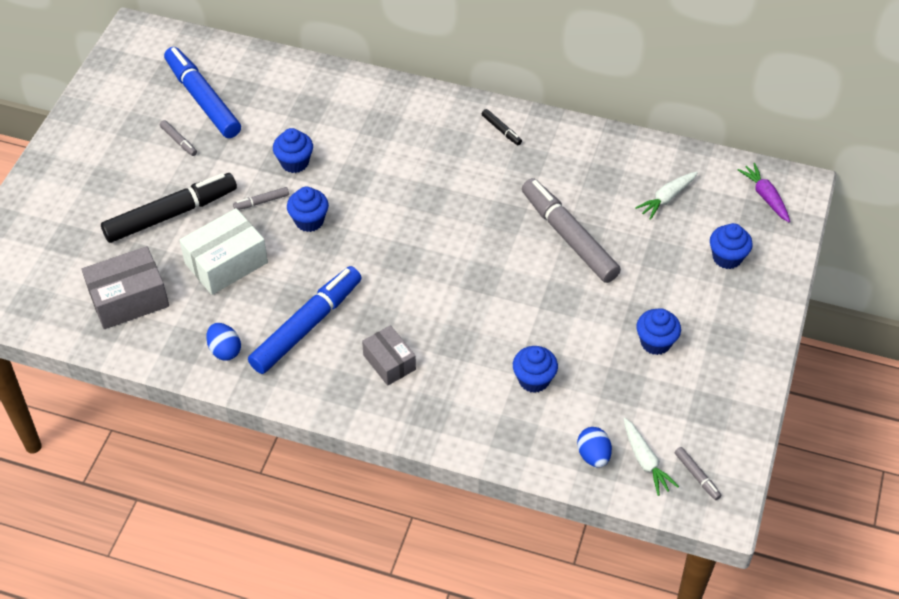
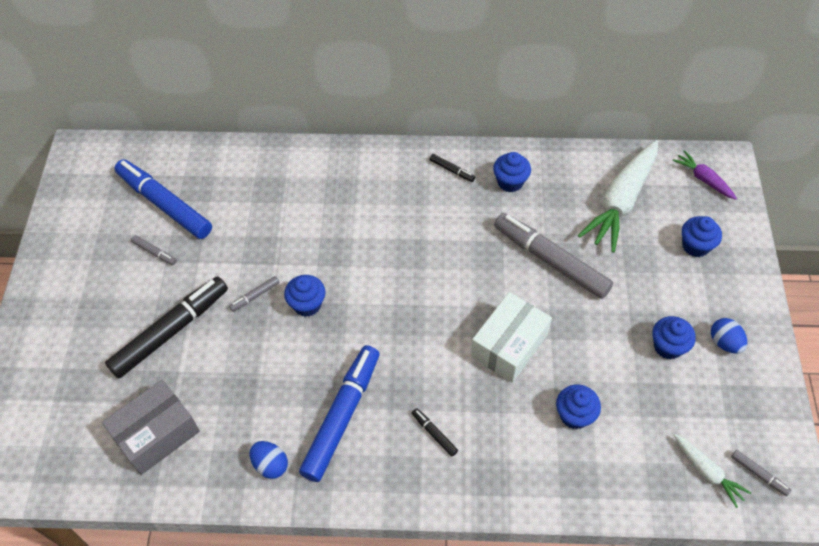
camera: 15 degrees left, 5 degrees up
(226, 263) = (241, 369): white box -> white box (509, 345)
(294, 163) = (273, 248): blue cupcake -> blue cupcake (510, 182)
(389, 362) = (434, 434): grey box -> black marker
(593, 455) = (658, 480): blue egg -> blue egg (724, 342)
(667, 198) = (621, 201): white carrot -> white carrot, size x1.99

